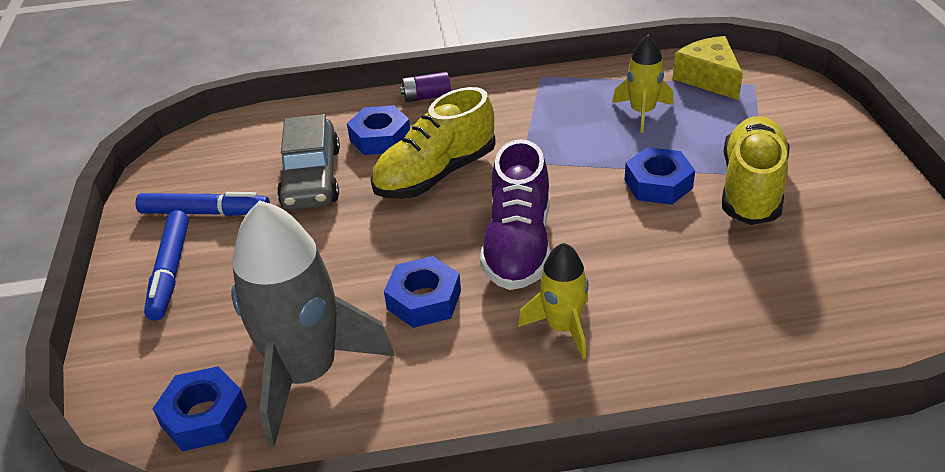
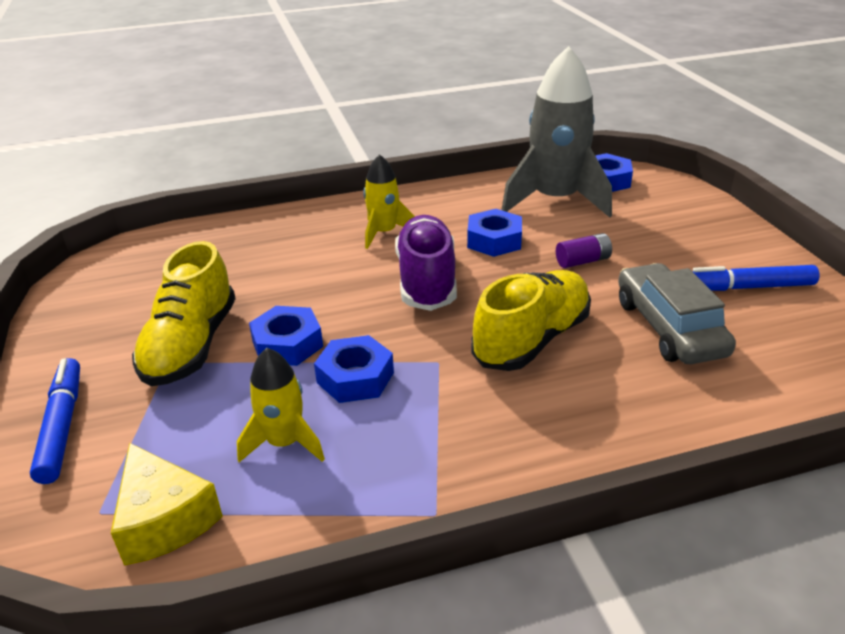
camera: 170 degrees right, 5 degrees down
(170, 271) = (721, 244): blue marker -> blue marker (62, 427)
(380, 138) = (625, 382): blue nut -> blue nut (355, 377)
(427, 97) = (601, 455): purple battery -> purple battery (583, 261)

